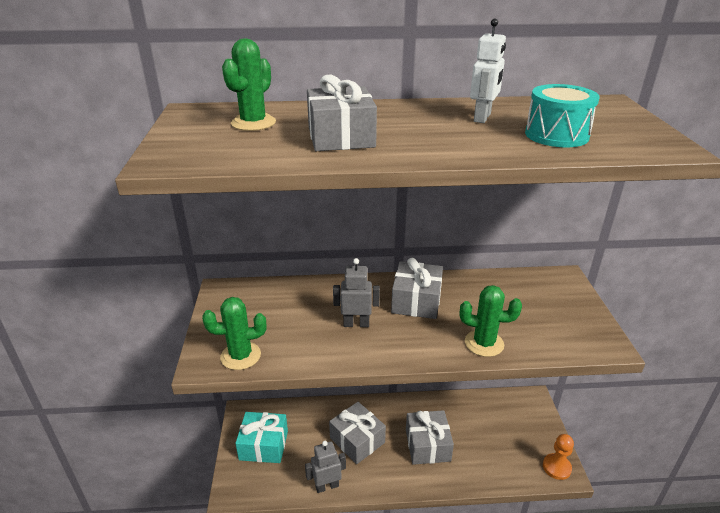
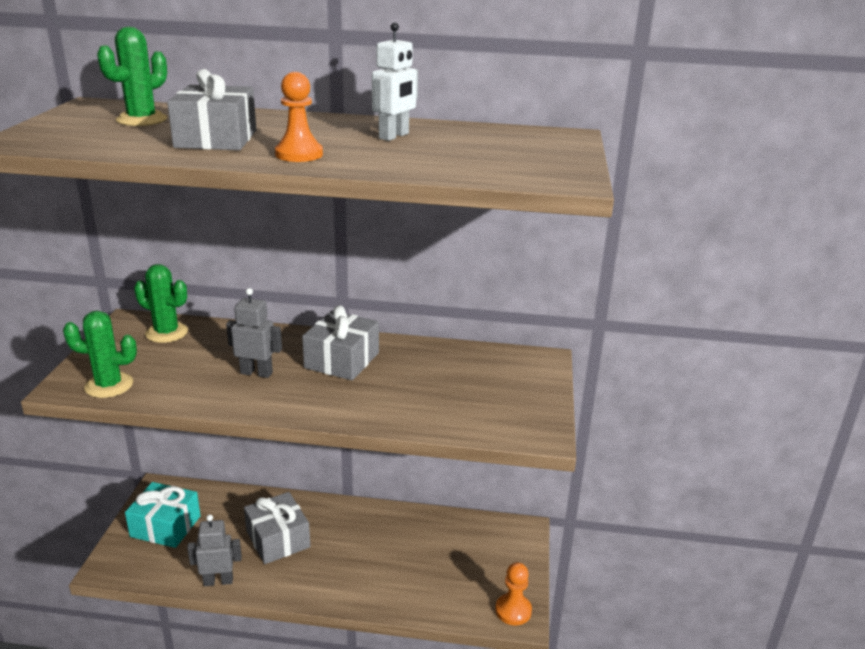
camera: 10 degrees right, 5 degrees down
(427, 445) = (361, 559): grey gift -> none
(429, 146) = (299, 154): none -> orange pawn
(484, 343) = (391, 412): green cactus -> green cactus (166, 333)
(556, 135) = (454, 158): turquoise drum -> none

